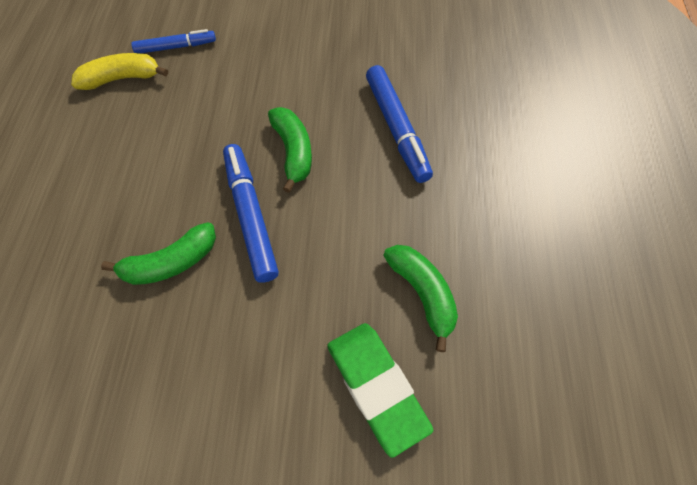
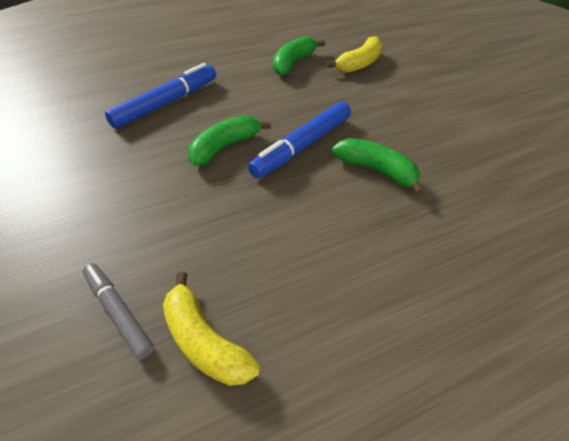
camera: 120 degrees left, 15 degrees down
(176, 47) = (118, 312): blue marker -> grey marker
(376, 387) = (359, 64): green eraser -> yellow banana

